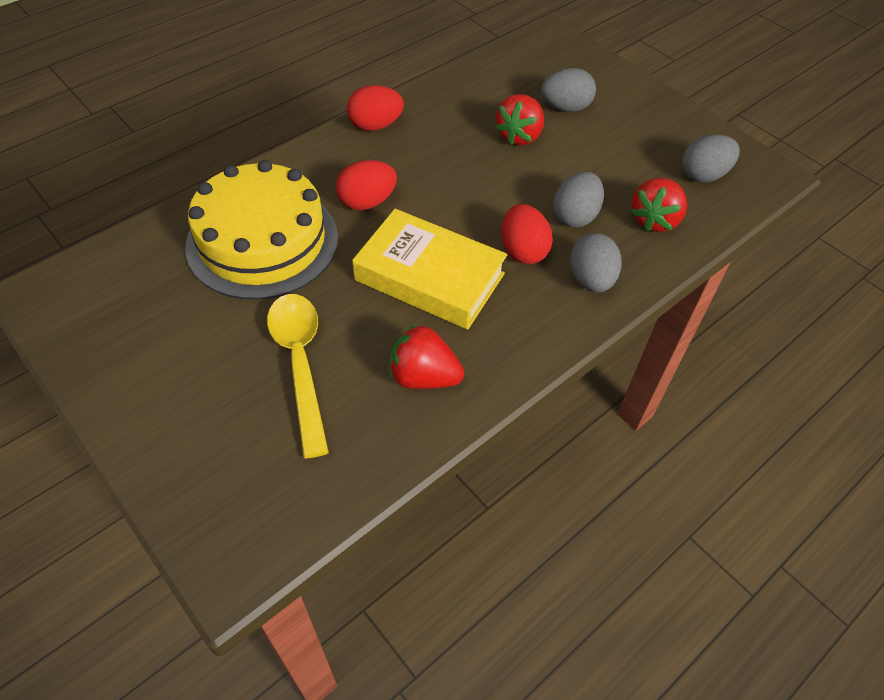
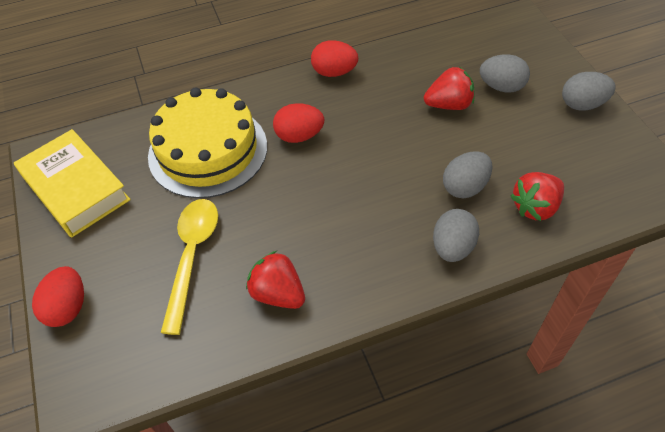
camera: 25 degrees right, 0 degrees up
(429, 277) = (320, 211): yellow book -> yellow book (76, 188)
(519, 136) = (449, 105): red strawberry -> red strawberry turned 150 degrees counterclockwise
(523, 251) = (406, 207): red egg -> red egg (68, 307)
(703, 175) = (601, 175): grey egg -> grey egg (582, 104)

